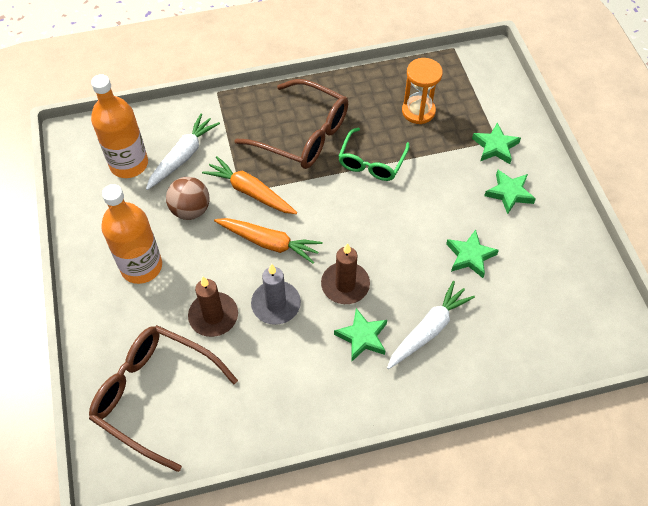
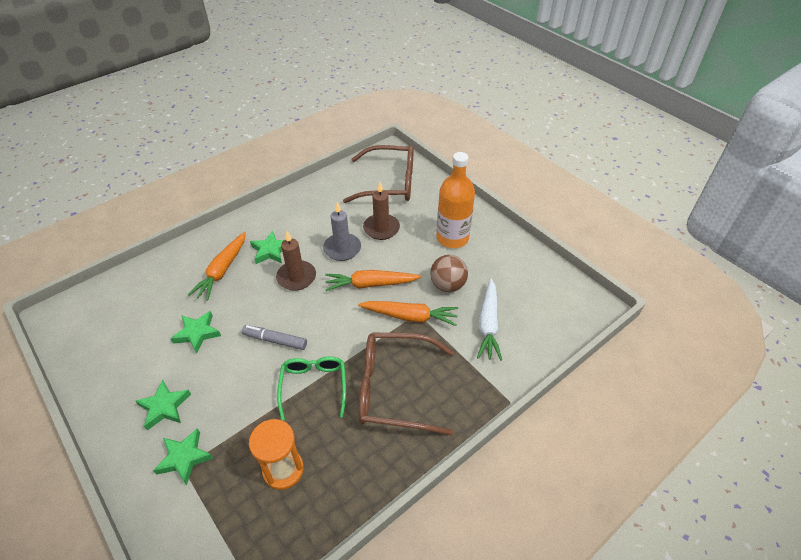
camera: 155 degrees right, 10 degrees down
(129, 164) = (526, 301): orange bottle -> none
(392, 218) = (275, 340): none -> grey marker
(428, 330) = (222, 270): white carrot -> orange carrot

